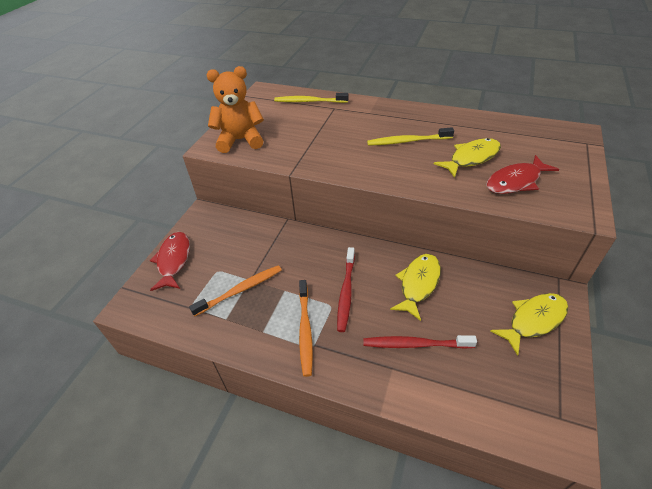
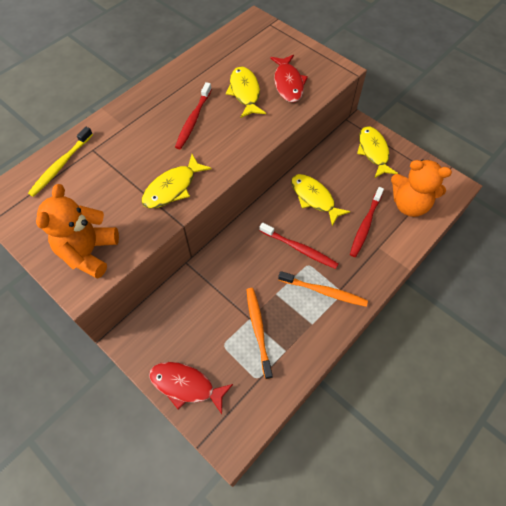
camera: 70 degrees left, 15 degrees up
(324, 156) = (173, 188): none -> yellow fish
(407, 141) = (193, 120): yellow toothbrush -> red toothbrush
(481, 386) = (409, 204): none -> orange teddy bear

